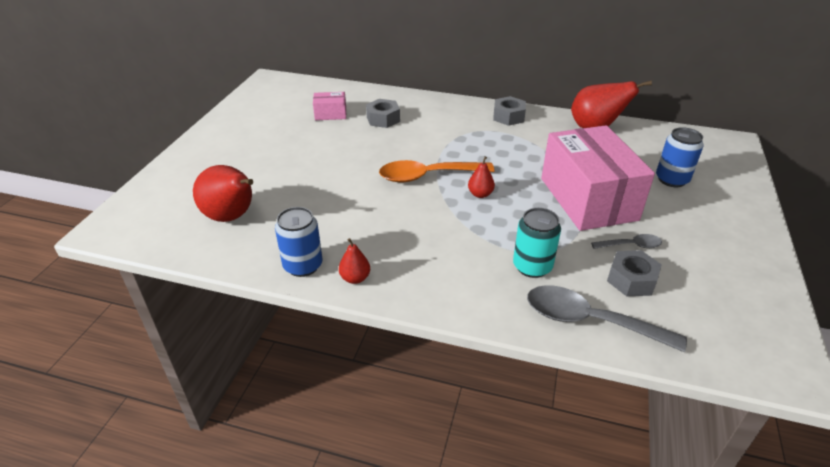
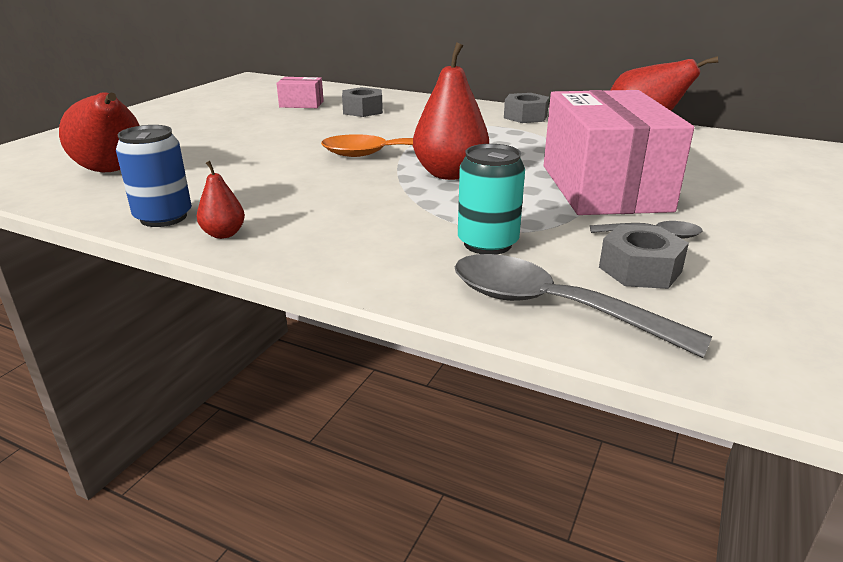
camera: 10 degrees right, 10 degrees down
(480, 194) = (450, 174): red pear -> red pear, size x2.02
(671, 179) = (739, 179): blue can -> none

